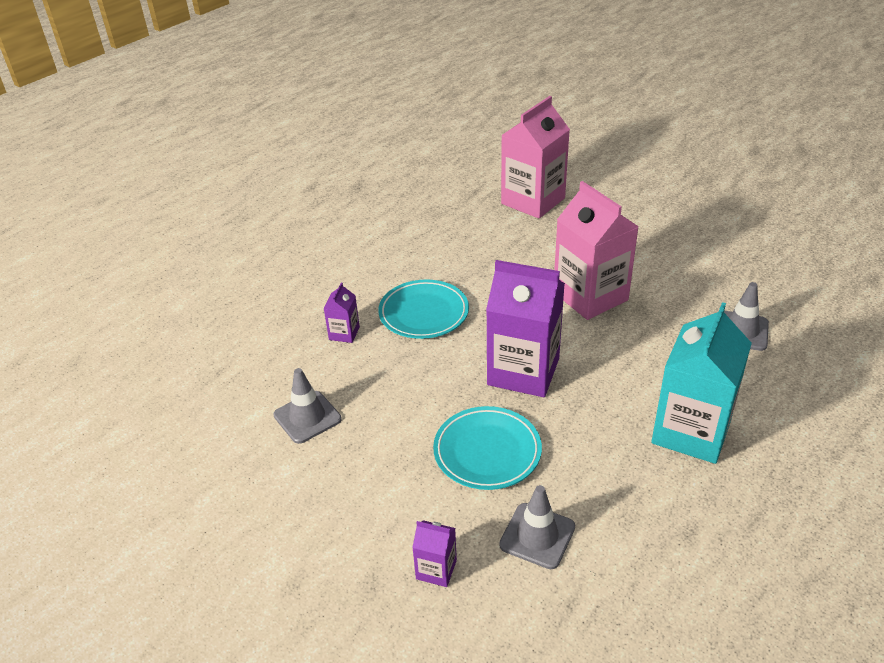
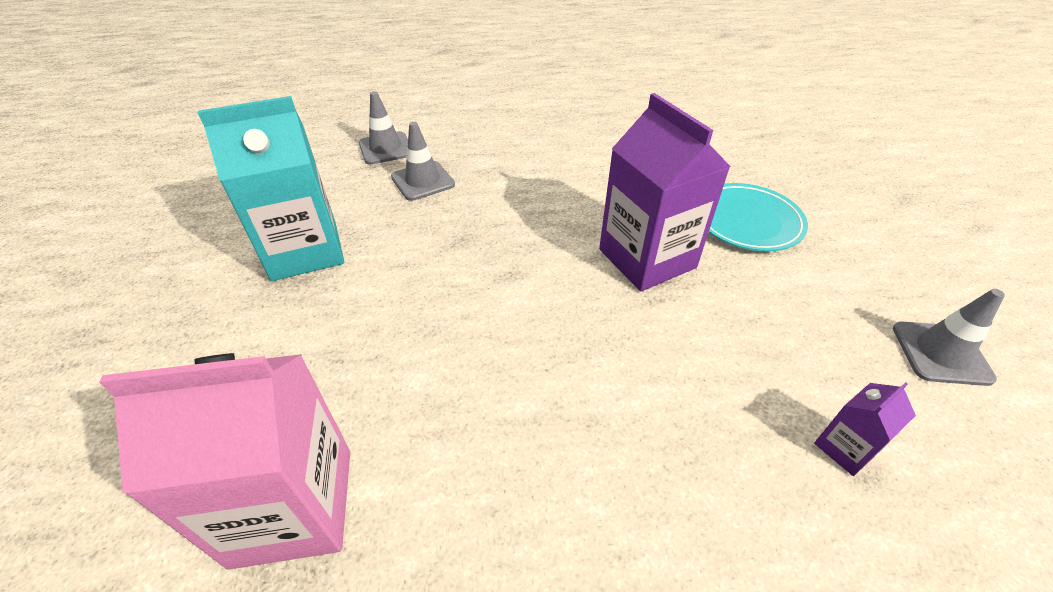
camera: 140 degrees left, 5 degrees up
(424, 313) = (698, 399): turquoise plate -> none
(436, 569) = (846, 184): purple carton -> none
(537, 536) = (752, 165): grey traffic cone -> grey traffic cone (385, 148)
(590, 296) = (481, 285): pink carton -> none
(691, 431) = (572, 155): turquoise carton -> turquoise carton (305, 251)

